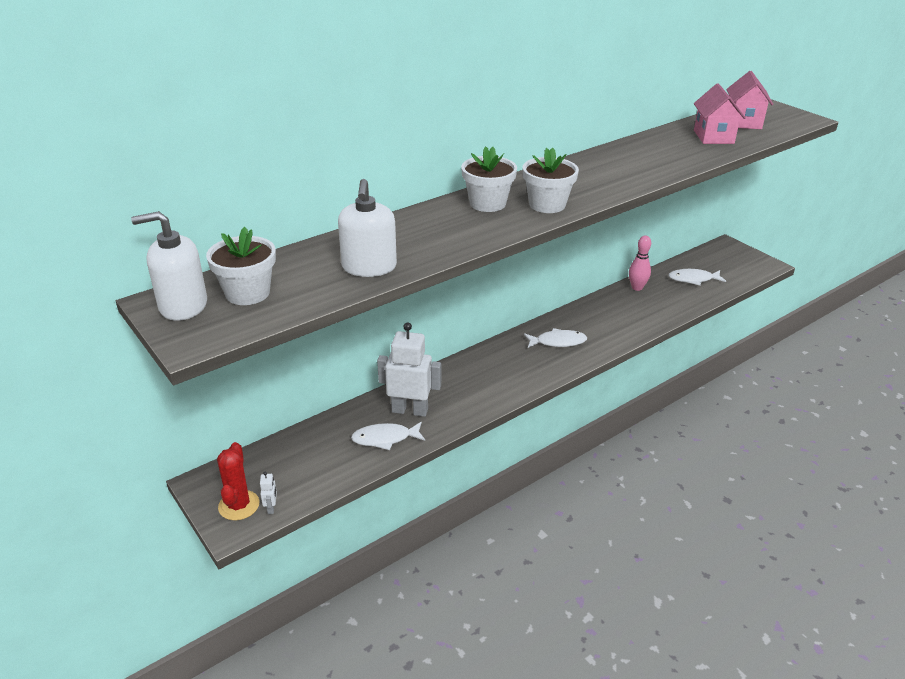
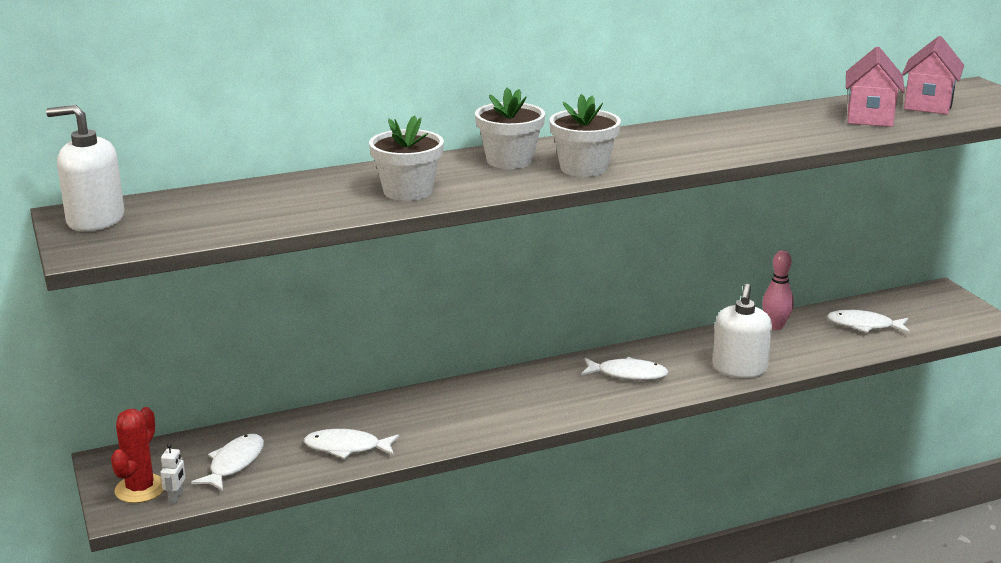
camera: 15 degrees right, 10 degrees down
(247, 293) = (171, 216): white flower pot -> white flower pot (408, 191)
(304, 468) = (234, 463): none -> white fish
(369, 267) = (321, 207): white soap dispenser -> white soap dispenser (739, 368)
(410, 410) = (393, 423): white robot -> none

